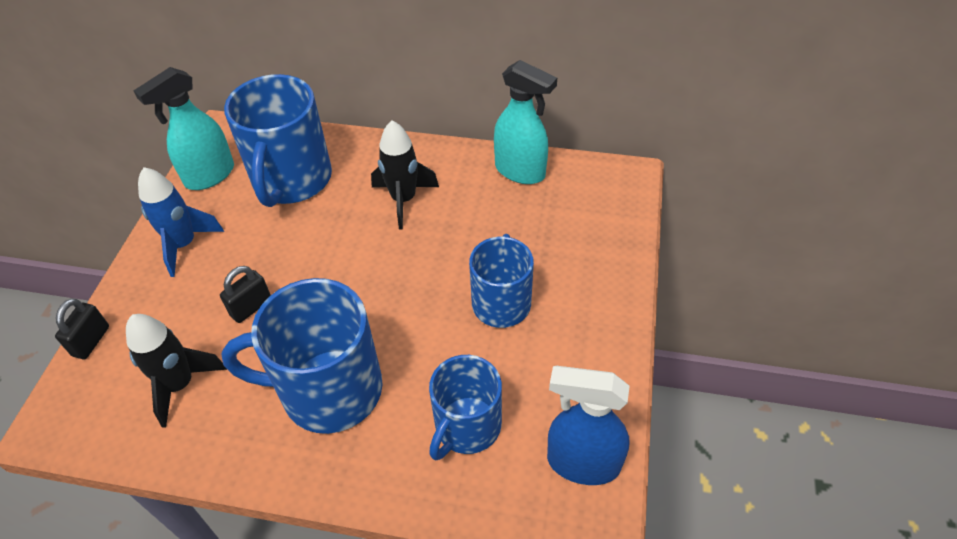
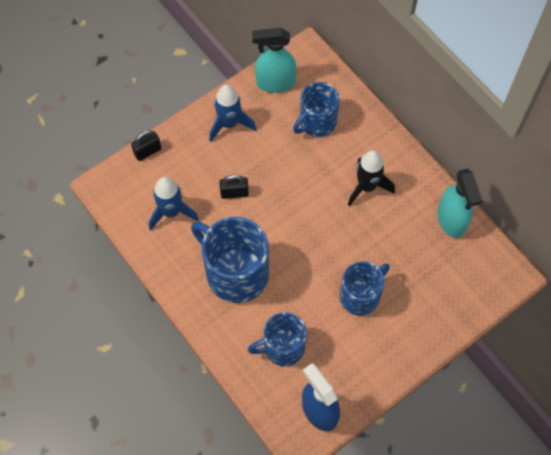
camera: 40 degrees right, 15 degrees up
(180, 385) = (171, 212): black rocket -> blue rocket
(291, 180) = (317, 122): blue mug -> blue mug, size x0.64

